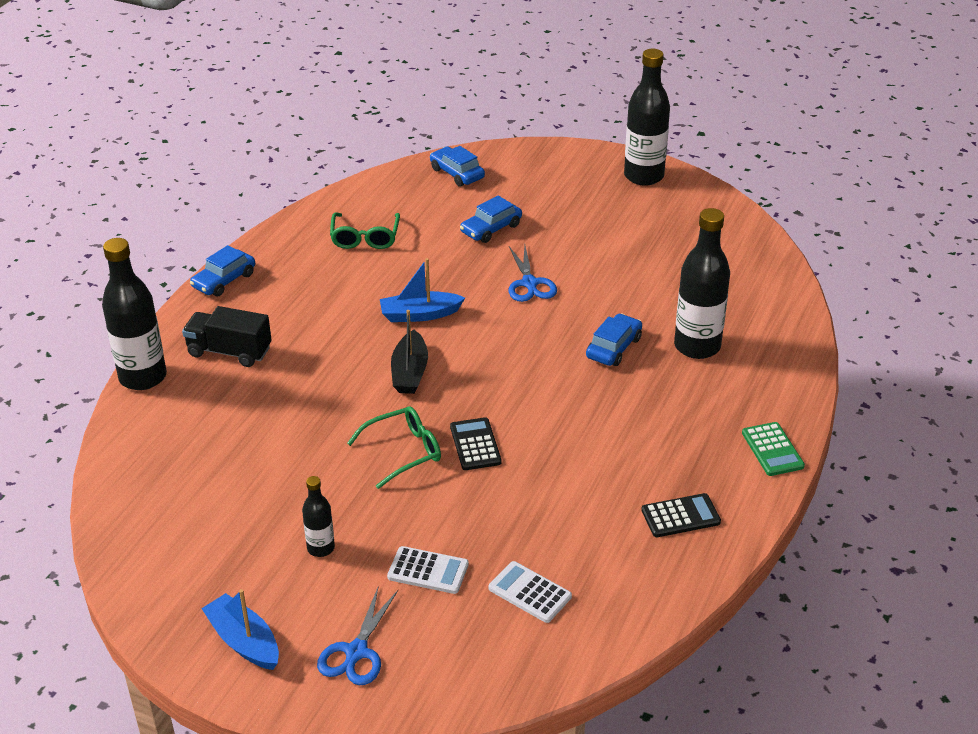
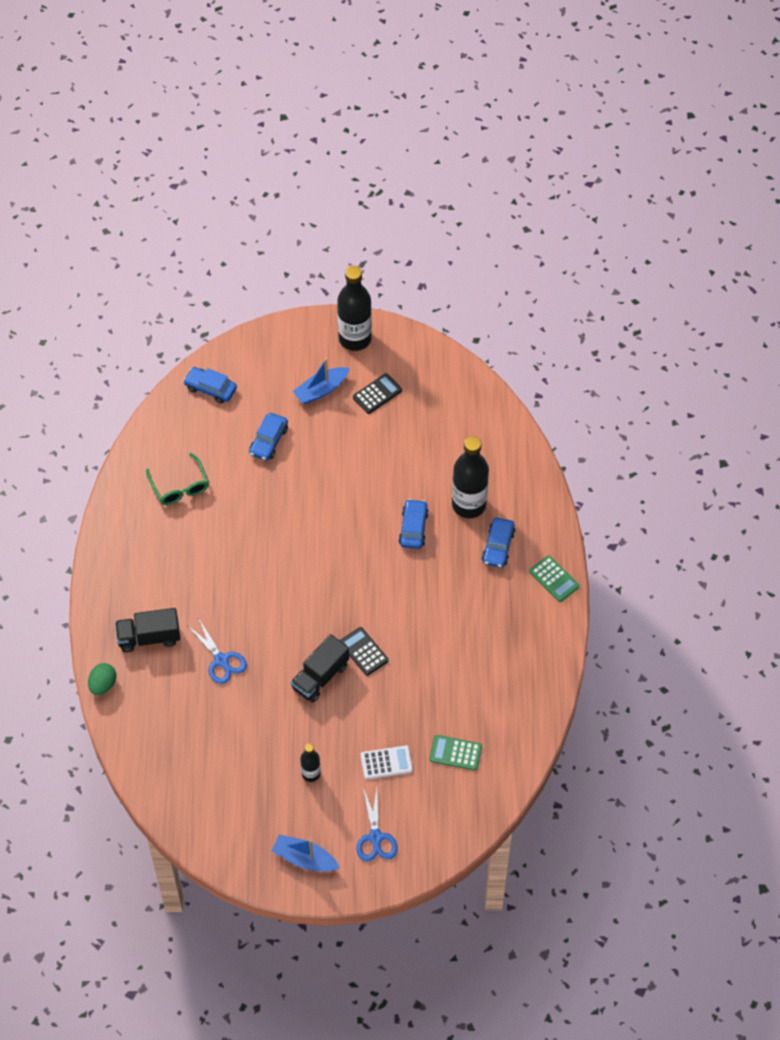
camera: 25 degrees left, 20 degrees up
(143, 377) = (103, 684): black bottle -> green egg
(224, 280) = (101, 571): blue car -> blue car (498, 546)
(403, 452) = (320, 677): green glasses -> black truck
(409, 372) = (286, 606): black boat -> none
(420, 314) = (263, 549): blue boat -> blue boat (321, 390)
(529, 283) = (325, 488): blue scissors -> blue scissors (221, 660)
(529, 592) = (455, 753): white calculator -> green calculator
(680, 516) = (519, 657): black calculator -> black calculator (377, 394)

